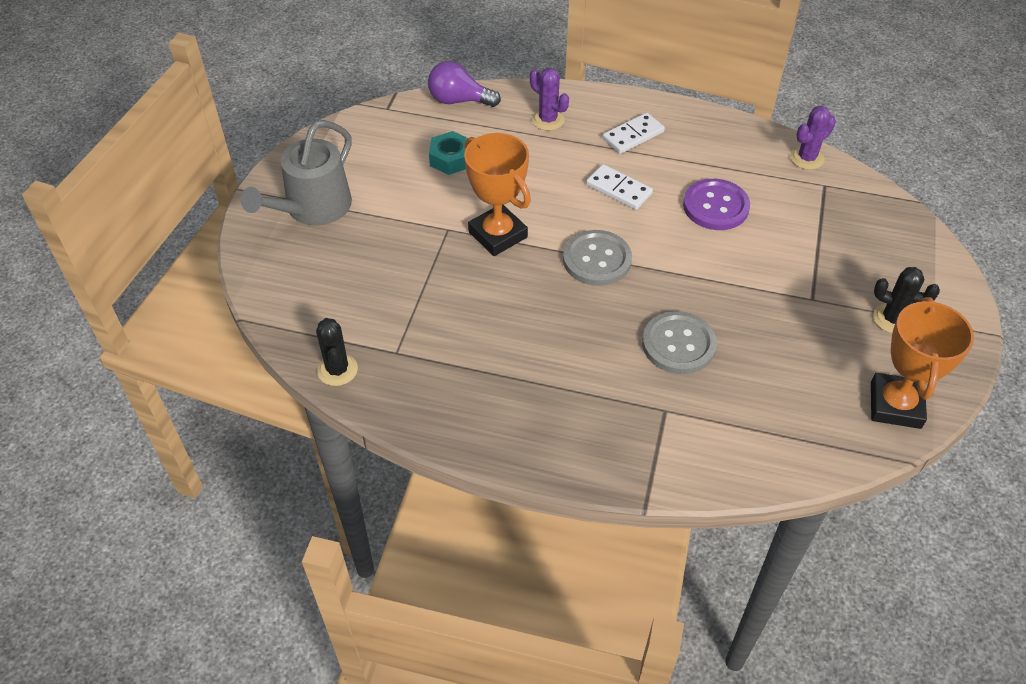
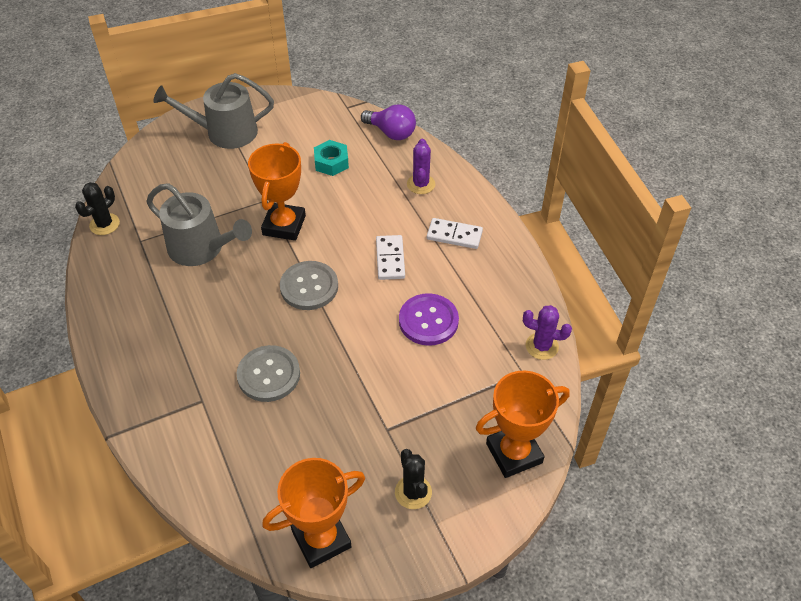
camera: 50 degrees right, 0 degrees up
(459, 100) = (391, 132): purple light bulb -> purple light bulb turned 150 degrees clockwise
(461, 310) = (201, 248): none -> grey watering can
(901, 237) = (514, 453): none -> orange trophy

